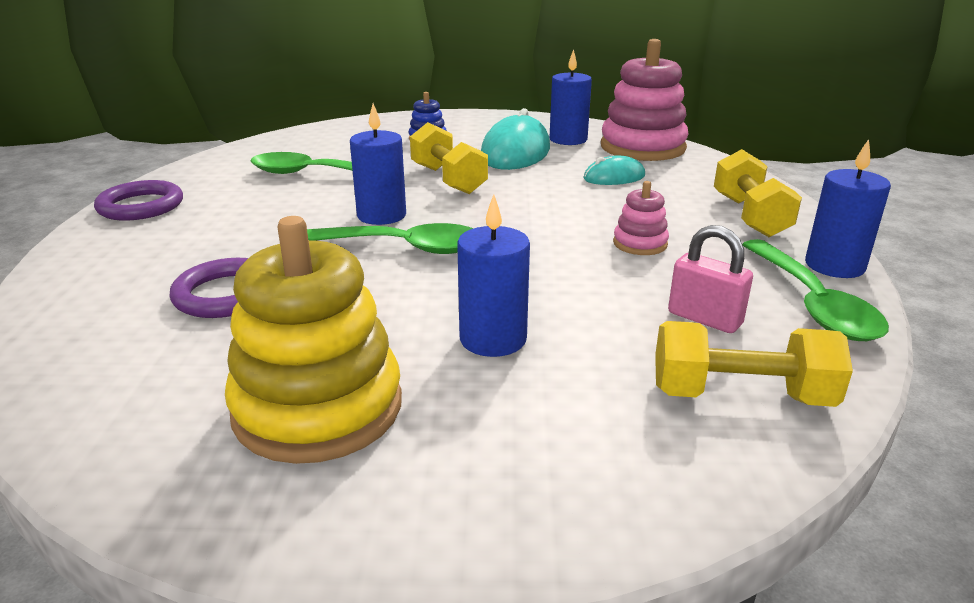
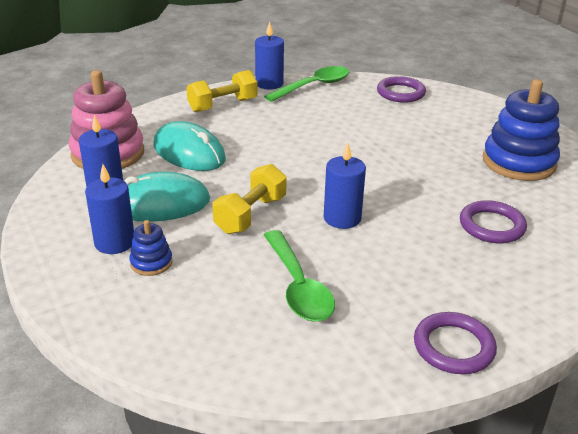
camera: 120 degrees left, 5 degrees up
(318, 408) = (518, 162): yellow stacking toy -> blue stacking toy
(400, 247) = (377, 194): green spoon -> none
(493, 339) = (428, 142): blue candle -> blue candle (114, 242)
(614, 177) = (189, 152): turquoise mouse -> turquoise mouse, size x1.78
(640, 244) = (292, 127): pink stacking toy -> none
(704, 319) = (354, 104): pink padlock -> none
(740, 395) = (400, 93): yellow dumbbell -> purple ring

